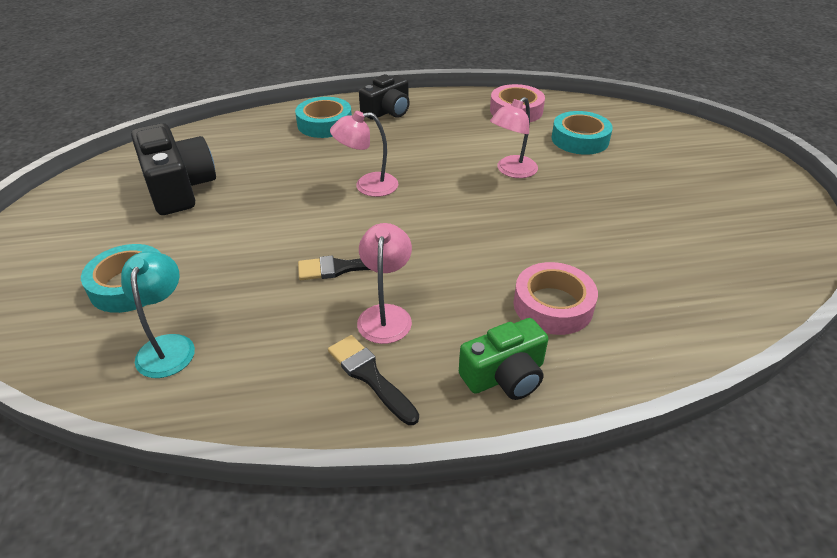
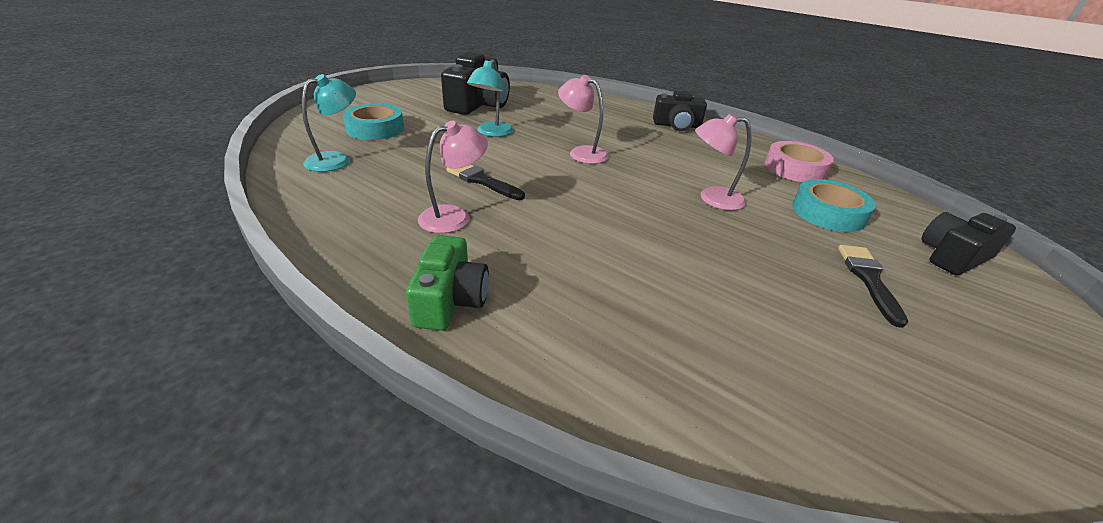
camera: 45 degrees right, 5 degrees down
(257, 213) = (492, 133): none -> turquoise lamp
(324, 124) = (618, 114): turquoise tape -> none
(370, 376) = (381, 237): black brush -> black brush (868, 279)
(505, 375) = (450, 300): green camera -> green camera turned 105 degrees counterclockwise
(553, 305) = (573, 291): pink tape -> none
(663, 134) = (952, 256): none -> black camera

